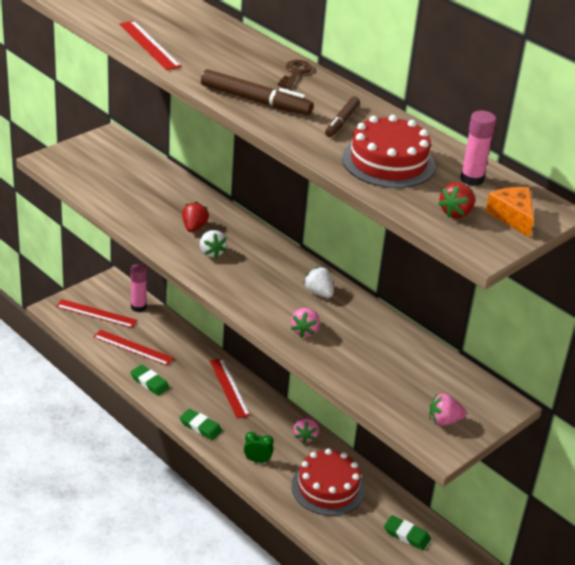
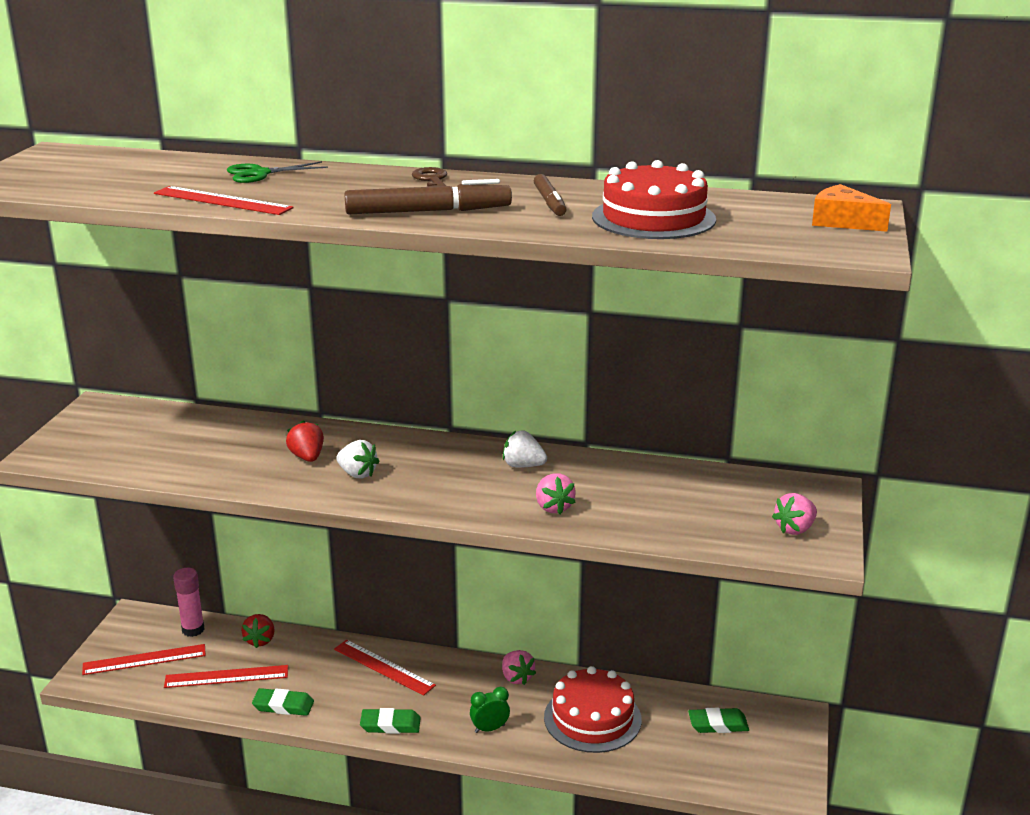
camera: 30 degrees left, 10 degrees down
(199, 27) = (259, 174): none -> green scissors
(456, 212) = (789, 234): red strawberry -> red strawberry (260, 640)
(471, 179) = (754, 207): pink glue stick -> none

